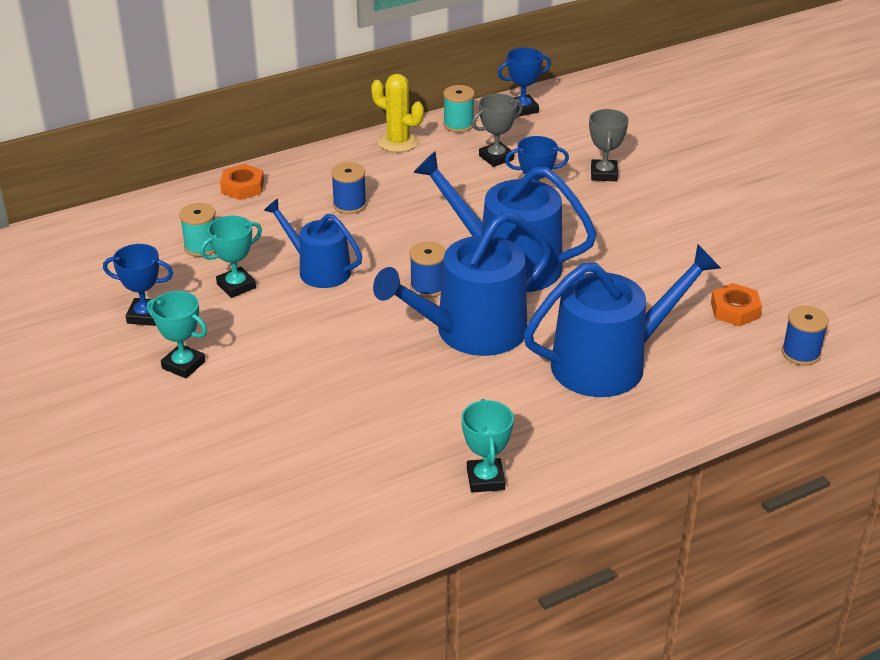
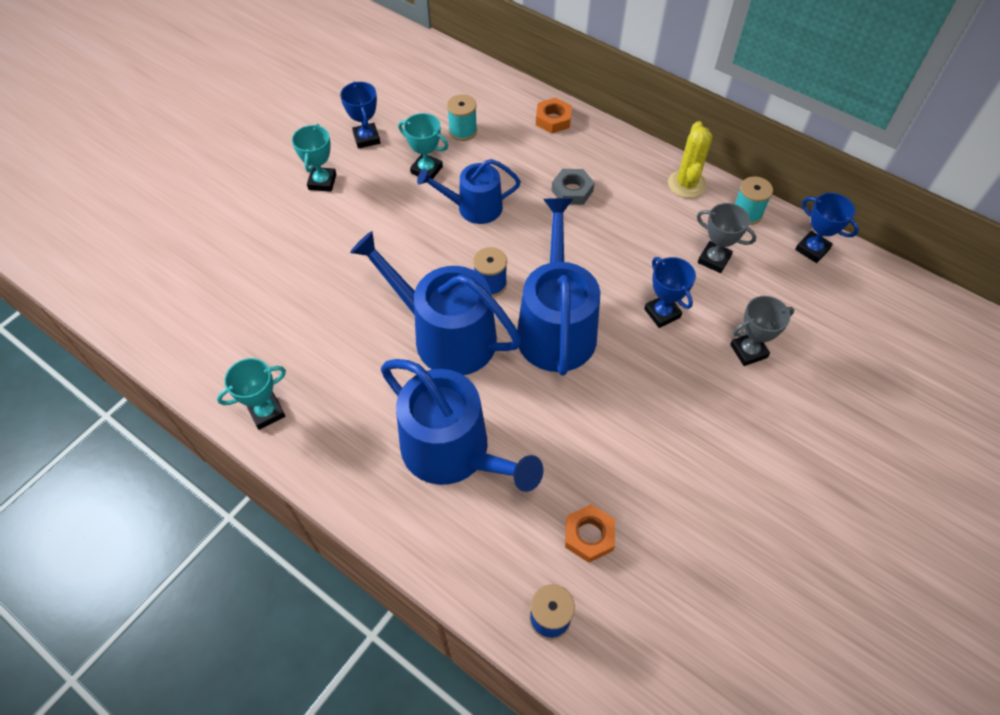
camera: 65 degrees right, 20 degrees up
(318, 270) = (473, 207): blue watering can -> blue watering can turned 105 degrees counterclockwise
(349, 205) = (572, 190): blue spool -> grey nut

